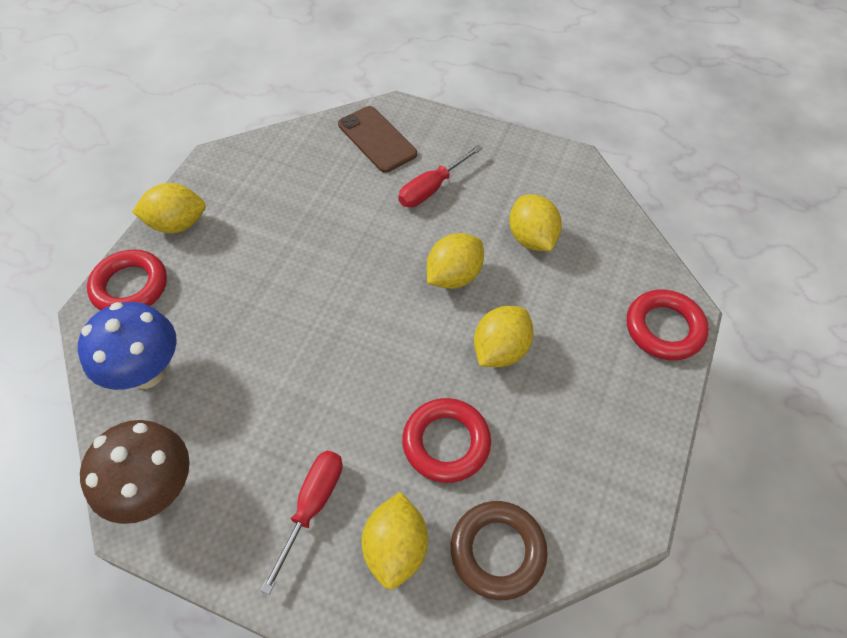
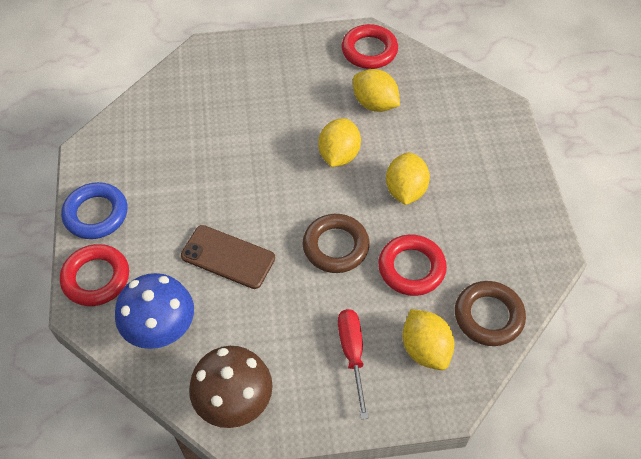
camera: 30 degrees left, 0 degrees up
(177, 224) = (96, 214): yellow lemon -> blue ring
(377, 139) = (208, 79): brown phone -> brown phone (228, 257)
(380, 374) = (335, 246): none -> brown ring
(432, 188) = (278, 98): red screwdriver -> none
(664, 328) = (500, 126): red ring -> red ring (369, 51)

